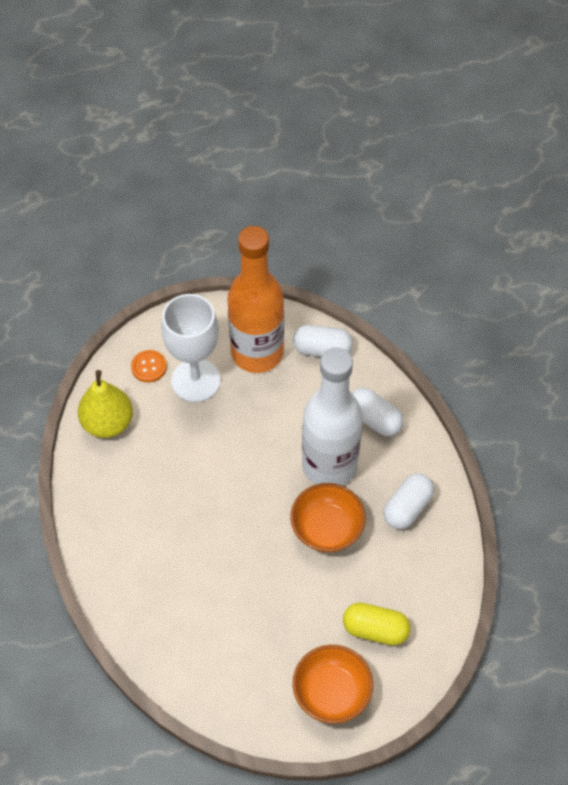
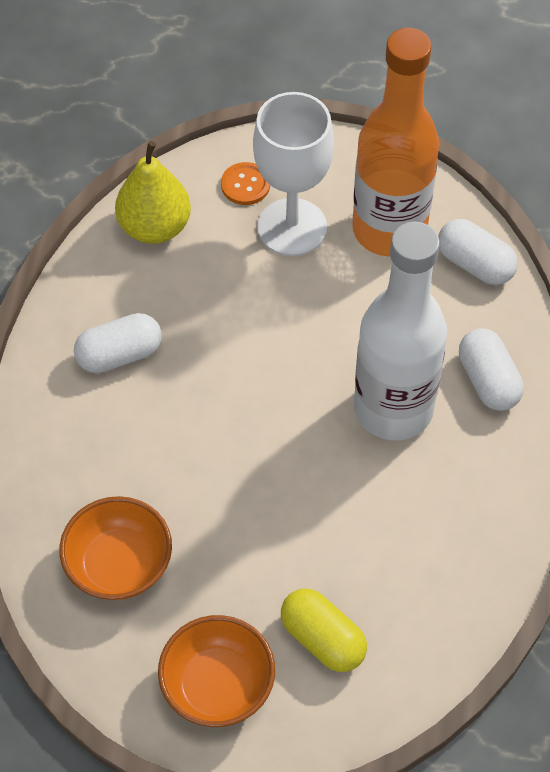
camera: 30 degrees right, 0 degrees up
(327, 529) = (340, 484): orange bowl -> orange bowl (119, 565)
(407, 508) = (461, 511): white capsule -> white capsule (119, 355)

